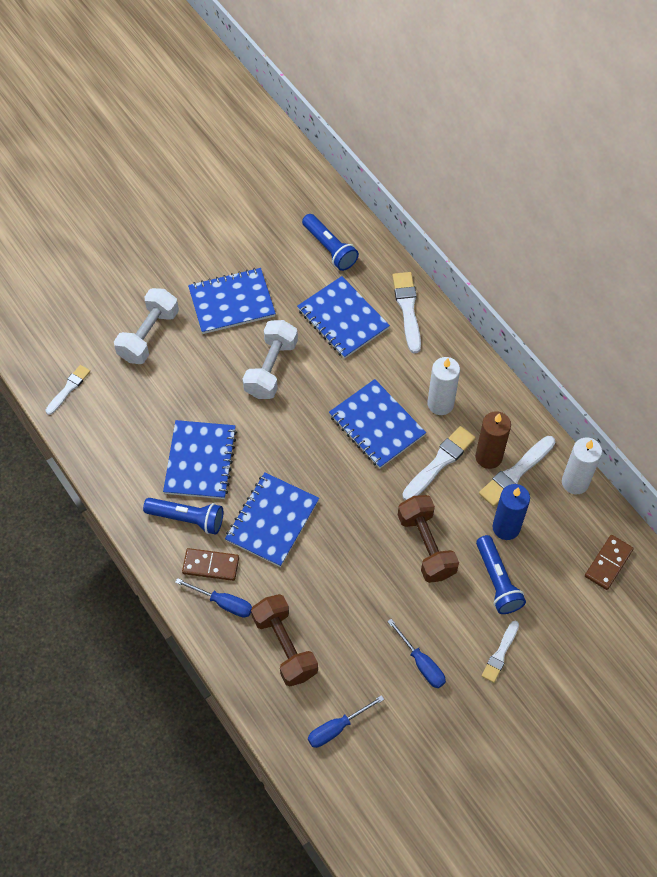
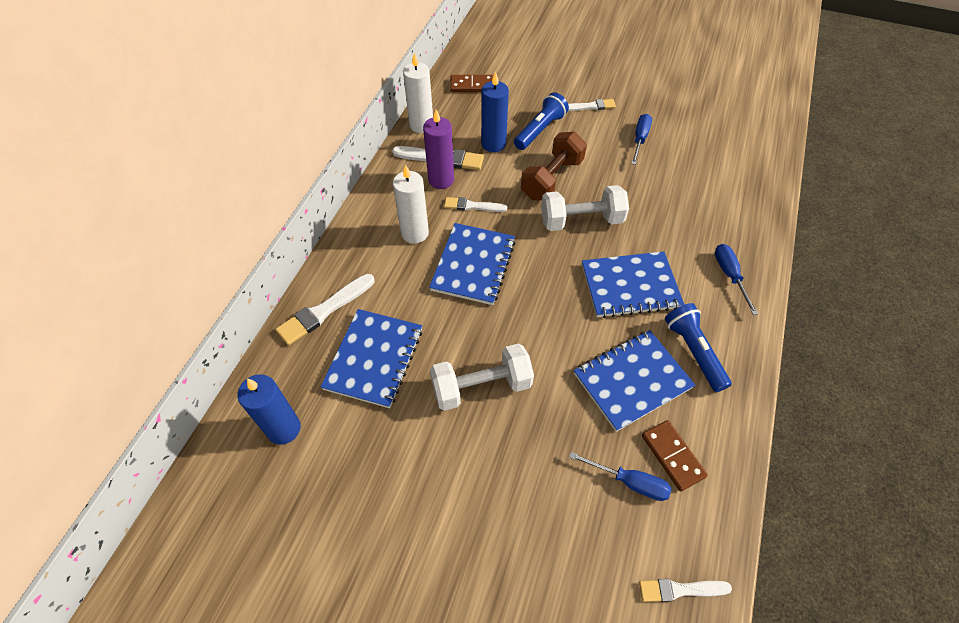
camera: 125 degrees left, 5 degrees down
(148, 335) = (538, 549): white dumbbell -> white dumbbell (581, 221)
(211, 565) = (712, 305): brown domino -> brown domino (672, 456)
(232, 302) = (427, 484): blue notebook -> none
(285, 646) = (714, 217): brown dumbbell -> none
(329, 248) = (284, 429): blue flashlight -> blue candle
(337, 728) = (731, 158): blue screwdriver -> blue screwdriver (629, 482)
(440, 462) = (472, 206): white brush -> white brush, size x0.64
(488, 457) = (441, 180): brown candle -> purple candle

